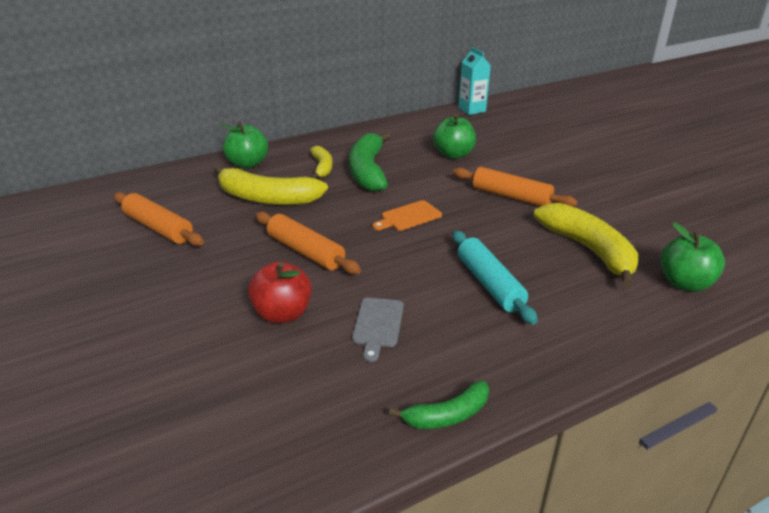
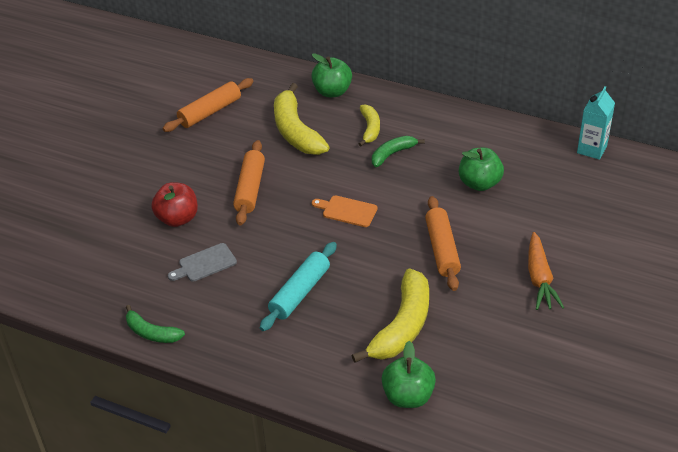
camera: 55 degrees right, 10 degrees up
(158, 228) = (210, 112): orange rolling pin -> orange rolling pin turned 45 degrees clockwise
(322, 167) = (370, 129): yellow banana -> yellow banana turned 45 degrees counterclockwise
(368, 171) = (392, 154): green banana -> green banana, size x0.56
(588, 175) = (539, 279): none -> orange carrot

